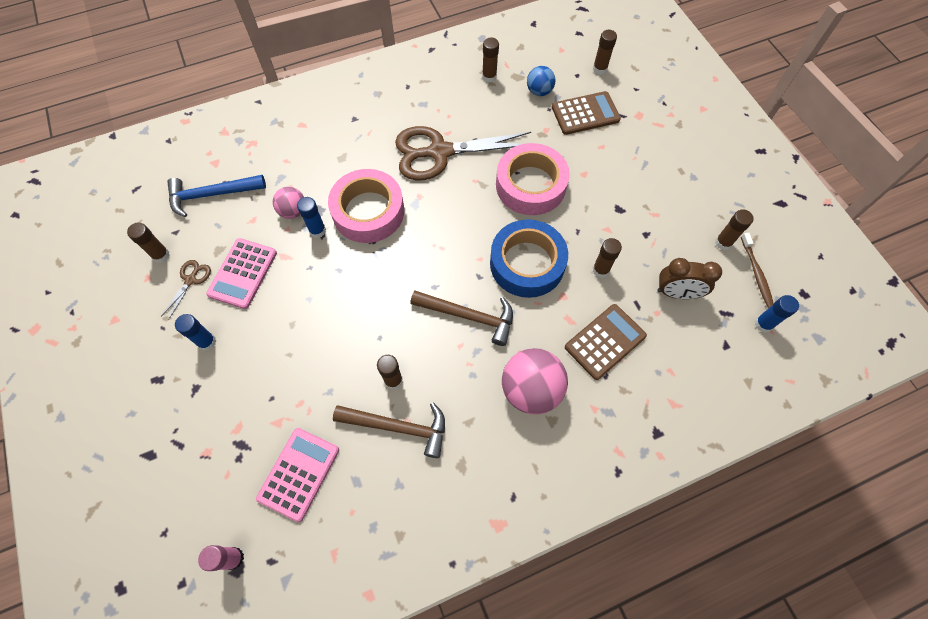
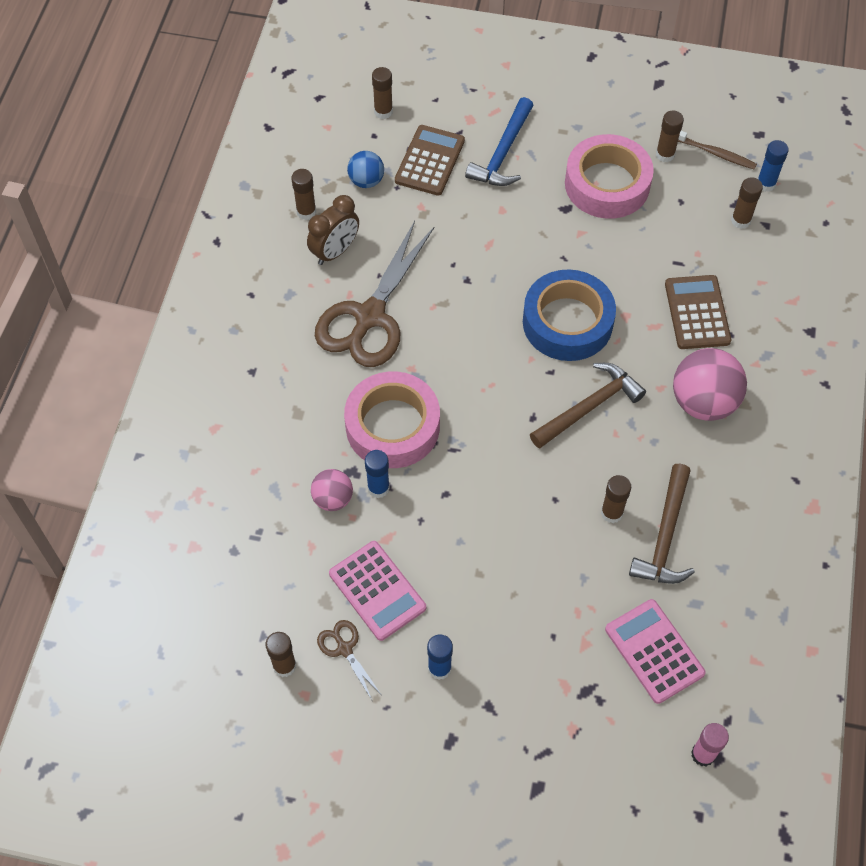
camera: 55 degrees left, 5 degrees down
(212, 195) = (240, 572): blue hammer -> blue hammer (503, 153)
(398, 427) = (665, 536): brown hammer -> brown hammer turned 150 degrees clockwise
(530, 185) = (478, 262): pink tape -> pink tape (607, 184)
(600, 270) = (621, 267): brown glue stick -> brown glue stick (740, 220)
(676, 293) = (689, 225): brown clock -> brown clock (335, 251)

